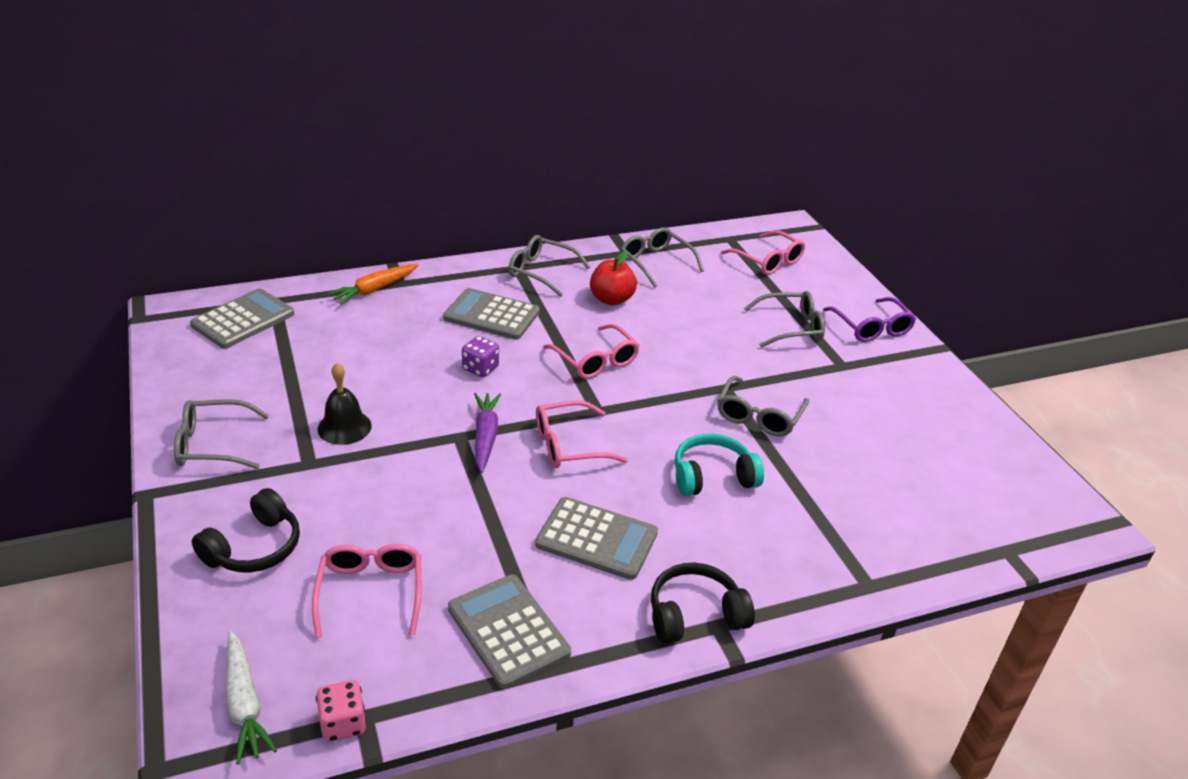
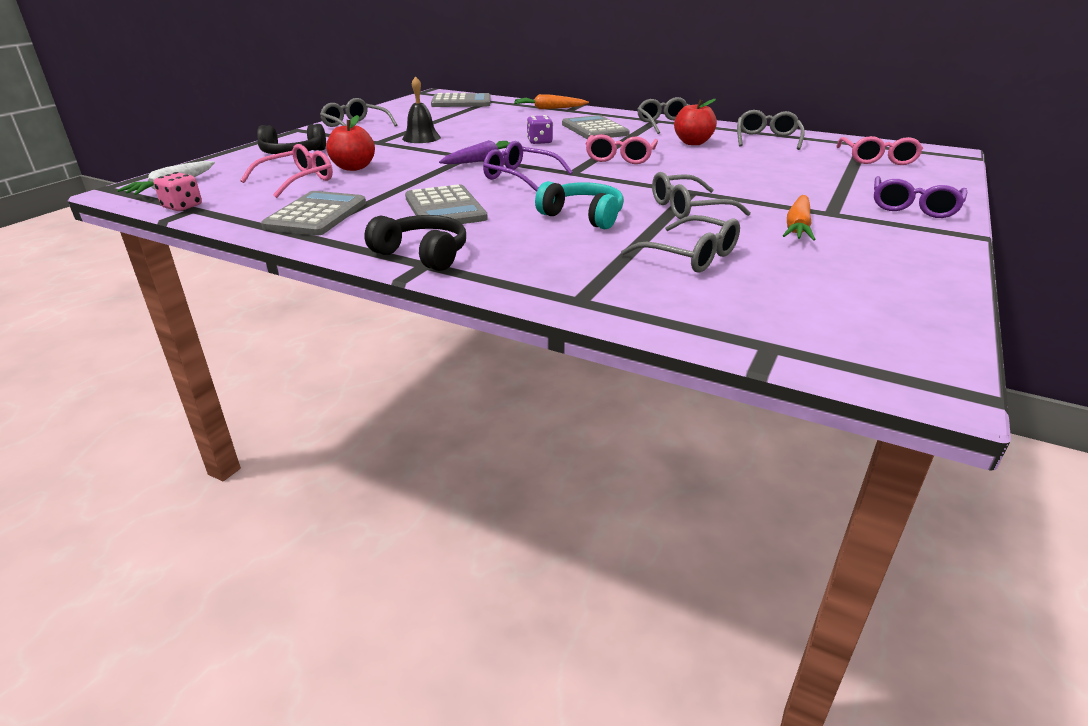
camera: 50 degrees right, 5 degrees down
(383, 529) = (353, 168): none -> red apple
(569, 445) = (520, 177): pink glasses -> purple glasses
(791, 328) = (823, 187): grey glasses -> grey glasses (691, 256)
(850, 398) = (797, 227): none -> orange carrot

